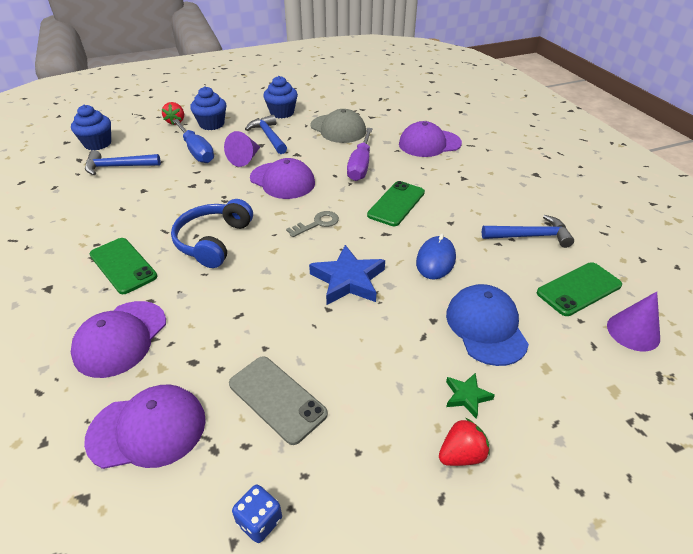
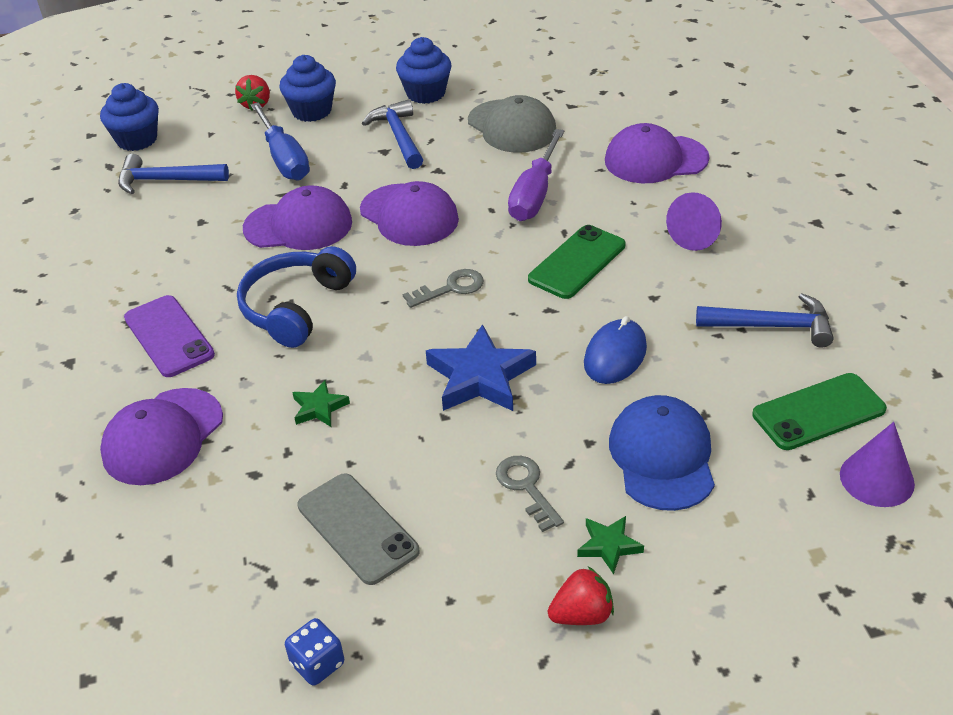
camera: 10 degrees right, 0 degrees up
(123, 265) = (169, 336): green phone -> purple phone
(147, 429) = (192, 551): purple cap -> purple cap (298, 225)
(237, 309) = (319, 408): none -> green star
(245, 159) = (357, 175): purple cone -> purple cone (698, 235)
(397, 356) = (526, 487): none -> grey key

